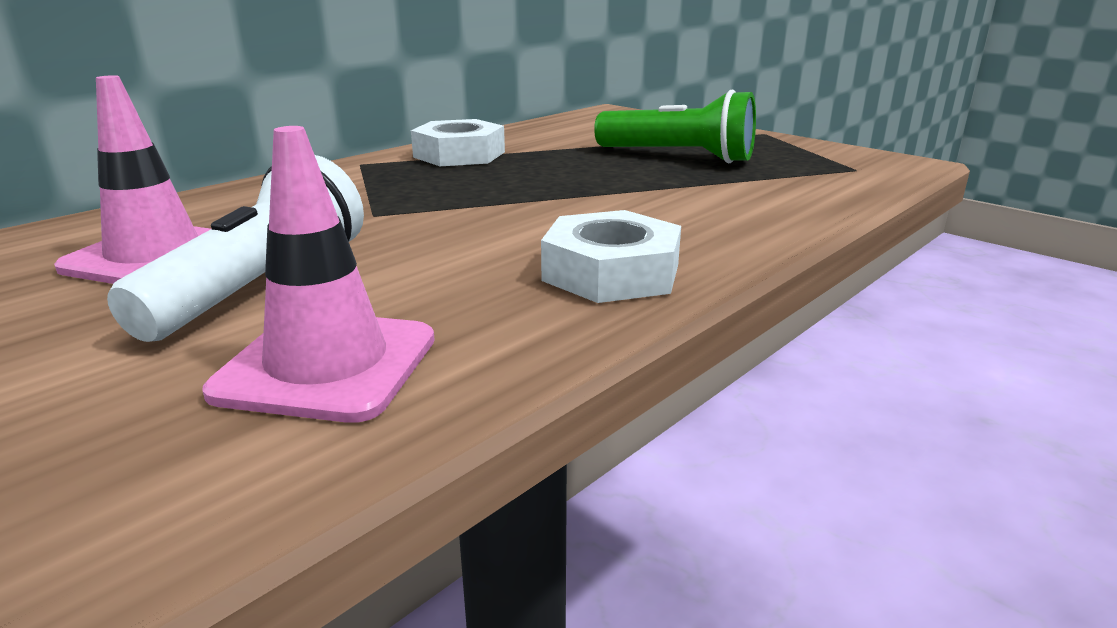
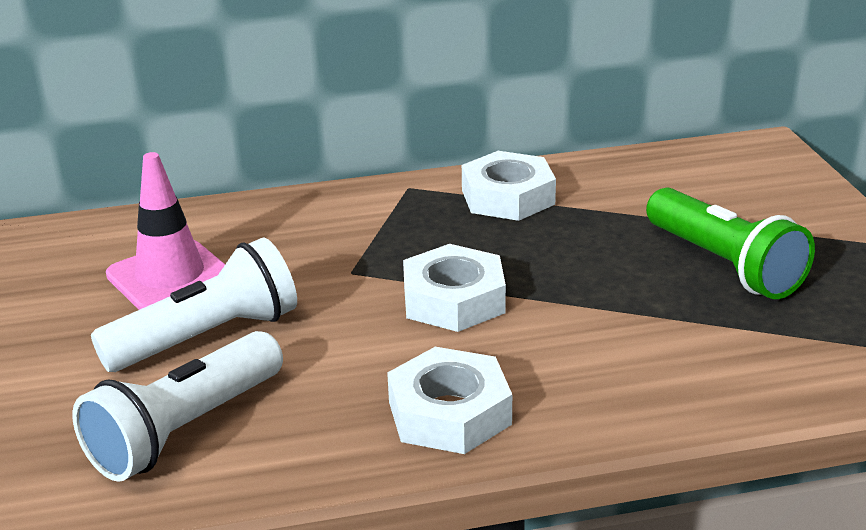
camera: 35 degrees right, 5 degrees up
(327, 365) = (185, 430): pink traffic cone -> white flashlight
(501, 210) = (454, 300): none -> white nut

